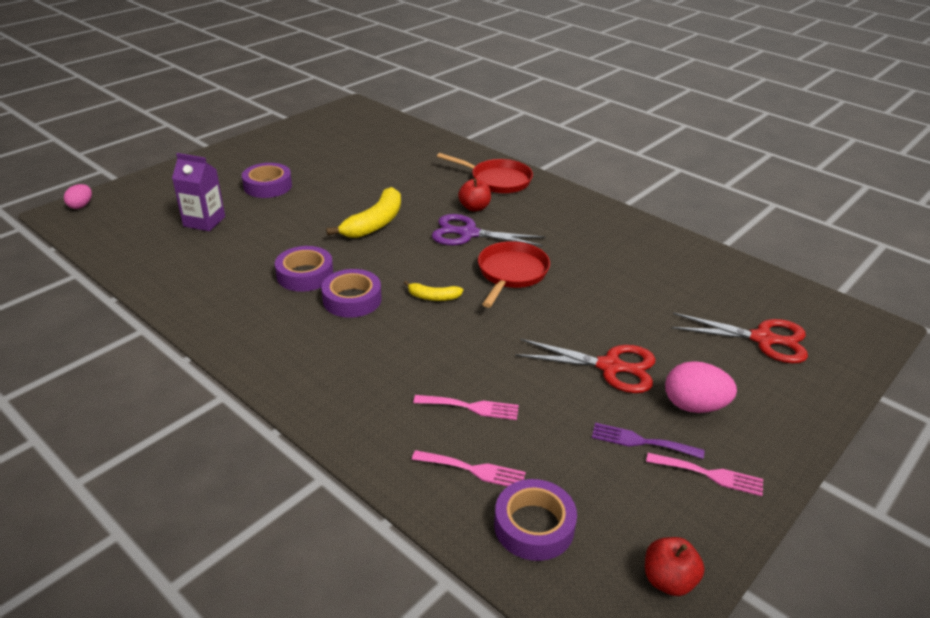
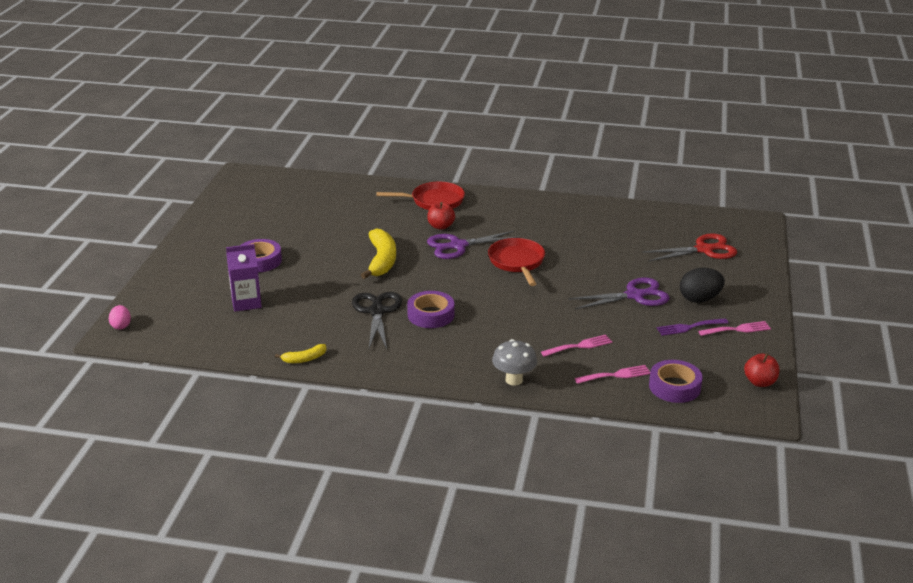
camera: 30 degrees left, 5 degrees down
(305, 275) = (377, 311): purple tape -> black scissors
(345, 419) = (514, 380): none -> grey mushroom
(433, 297) = (483, 294): yellow banana -> yellow banana (304, 359)
(611, 367) = (635, 295): red scissors -> purple scissors
(694, 406) = (699, 299): pink egg -> black egg

